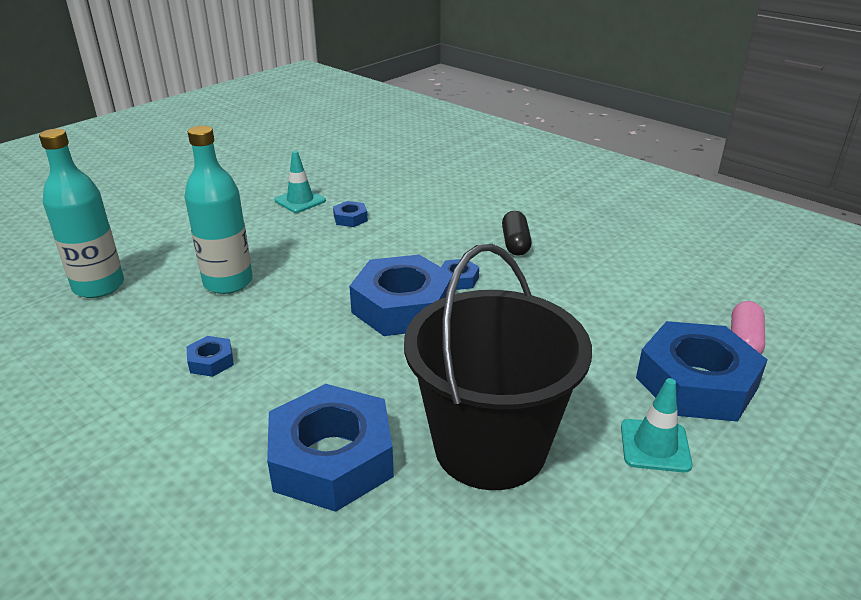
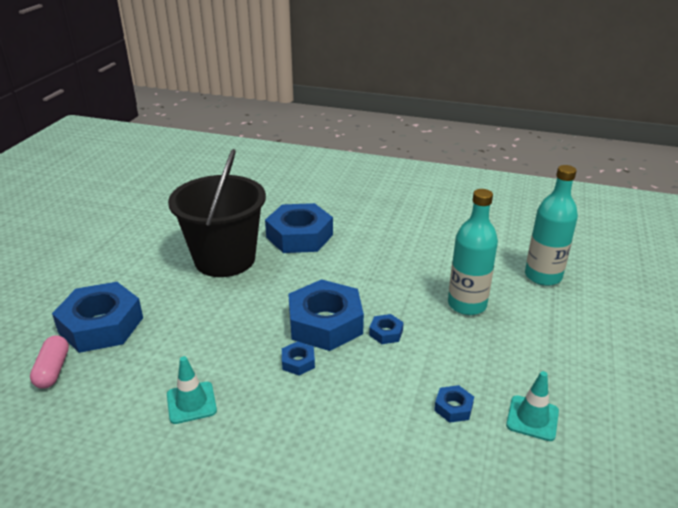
camera: 155 degrees right, 0 degrees up
(211, 361) = (407, 256): blue nut -> blue nut (386, 333)
(515, 243) = (266, 427): black capsule -> none
(655, 446) = (135, 282): turquoise traffic cone -> turquoise traffic cone (191, 403)

